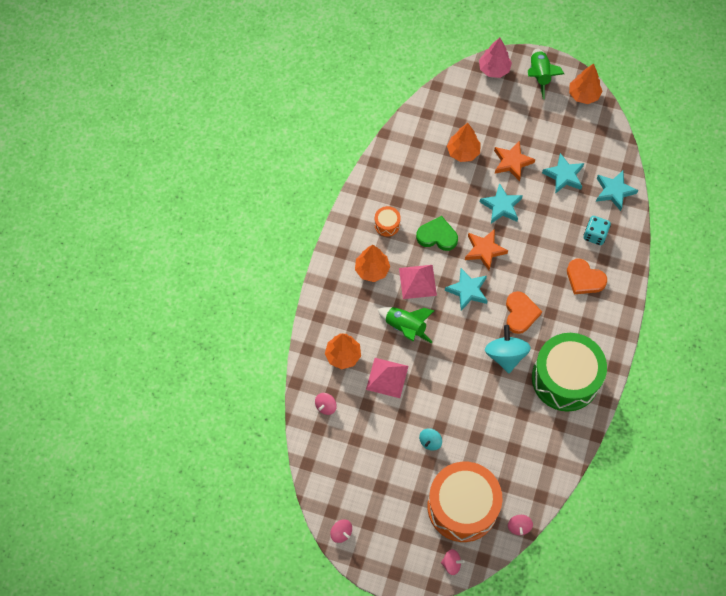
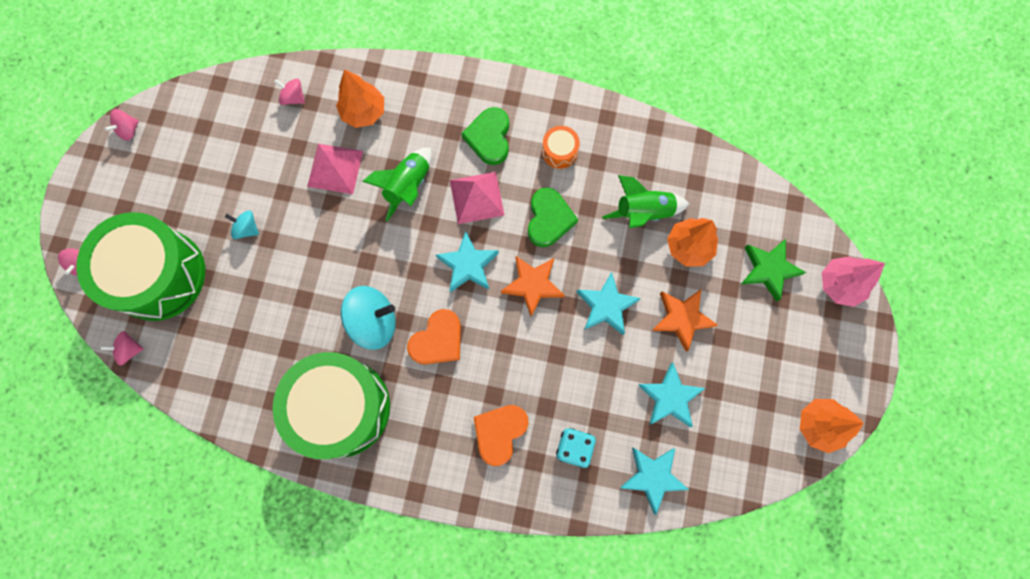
camera: 85 degrees right, 10 degrees up
(372, 270) = (489, 138): orange tree -> green heart
(462, 507) = (158, 275): orange drum -> green drum
(481, 107) = (768, 269): none -> green star
(520, 313) = (438, 340): orange heart -> orange heart turned 45 degrees counterclockwise
(539, 75) = (841, 355): green rocket -> green rocket (643, 212)

